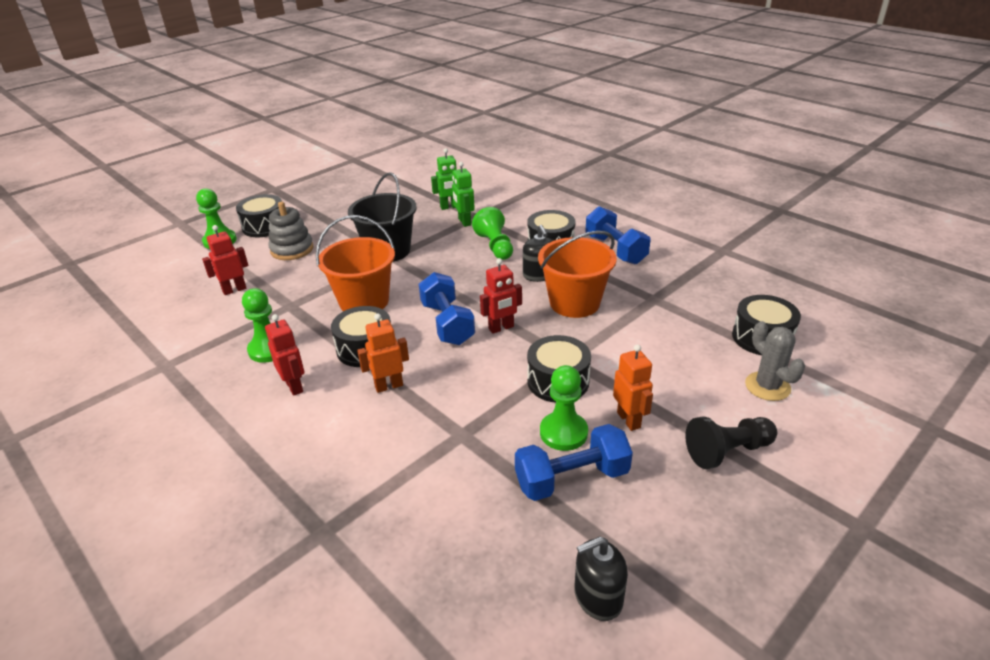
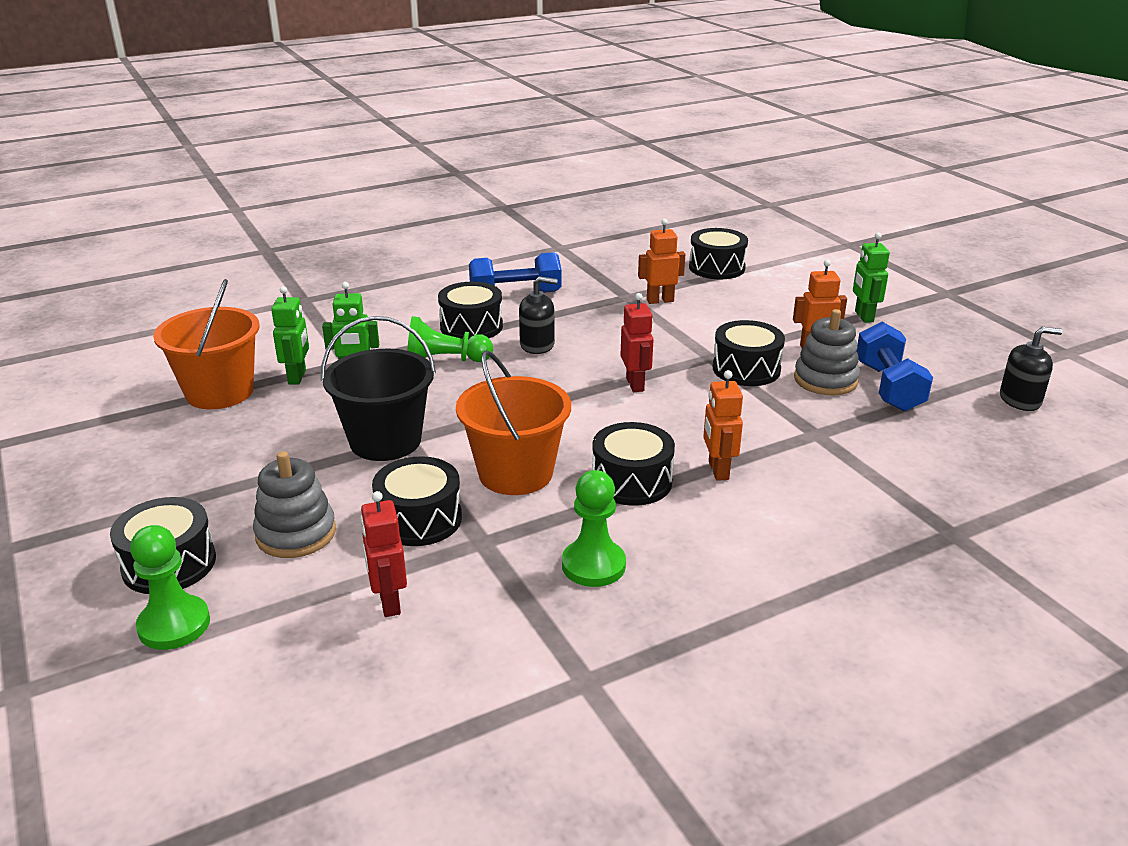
camera: 75 degrees left, 5 degrees down
(294, 386) = (693, 544): red robot -> none
(309, 281) = (419, 519): none -> black drum
(447, 323) = (607, 417): blue dumbbell -> none
(563, 433) = (825, 380): green pawn -> grey stacking toy
(574, 303) = (610, 336): orange bucket -> orange bucket (219, 392)
(598, 597) = (1020, 400): black soap dispenser -> black soap dispenser turned 90 degrees counterclockwise
(659, 316) = (660, 300): none -> orange robot
(727, 451) = (863, 316): black pawn -> green robot
(767, 386) = (786, 282): grey cactus -> none

